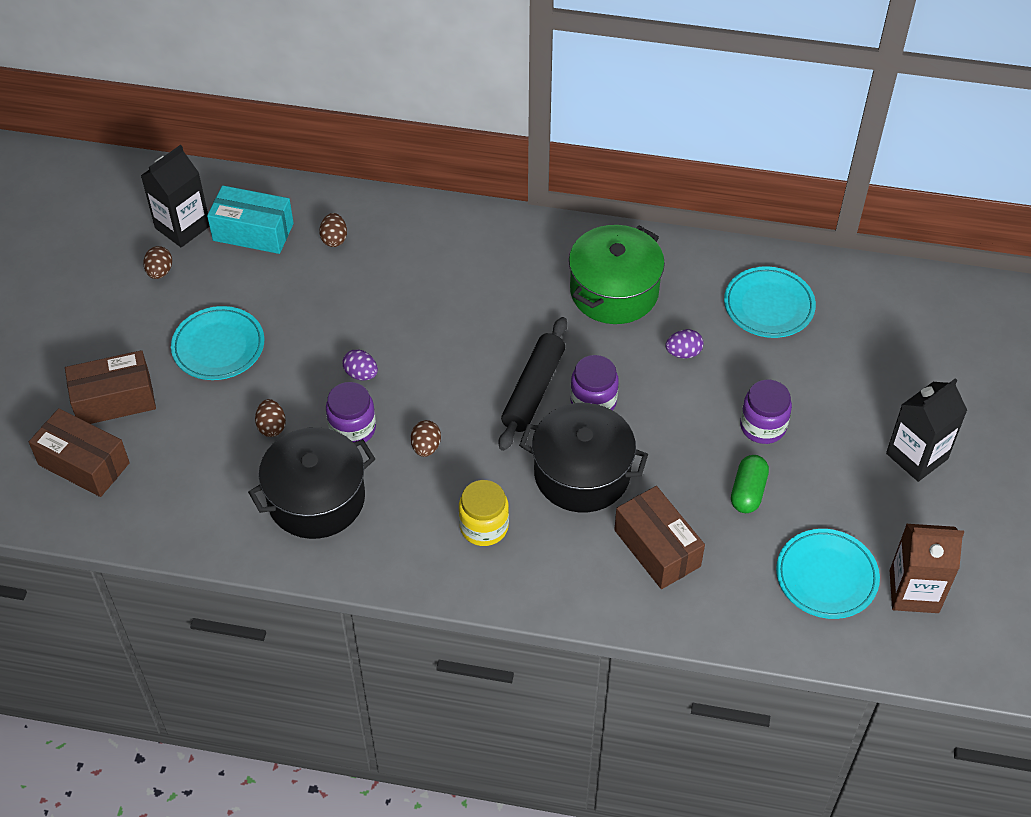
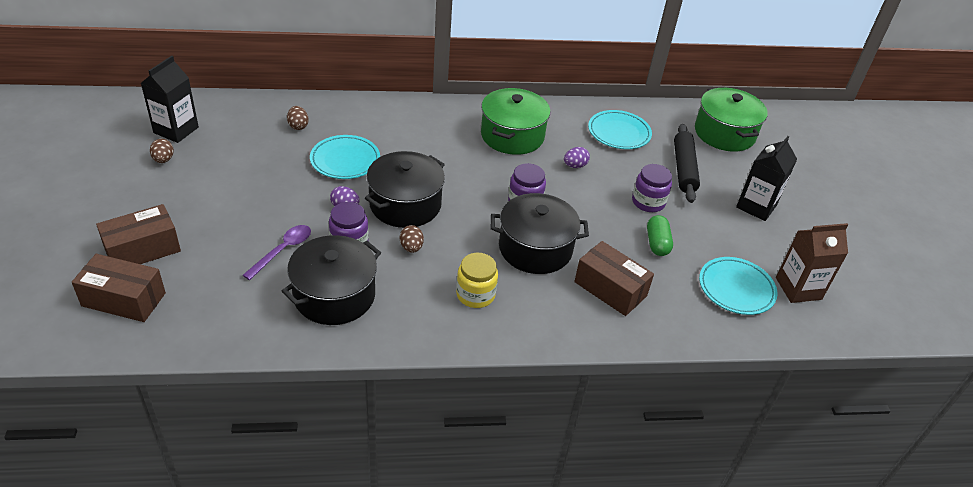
camera: 20 degrees left, 10 degrees down
(218, 347) = (224, 203): turquoise plate -> turquoise plate (345, 160)
(253, 232) = (233, 128): turquoise box -> none
(272, 426) = (283, 250): brown egg -> purple spoon
(437, 382) = (405, 204): none -> black pot
(533, 390) = (479, 201): black rolling pin -> black rolling pin (684, 169)
(928, 327) = (724, 133): none -> green pot

